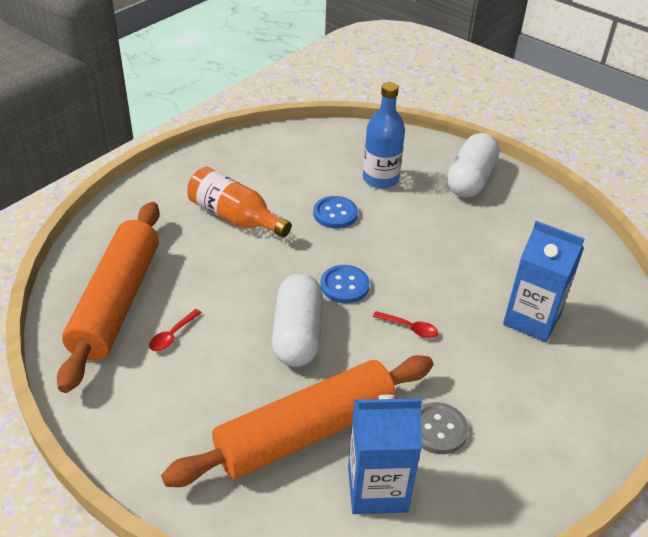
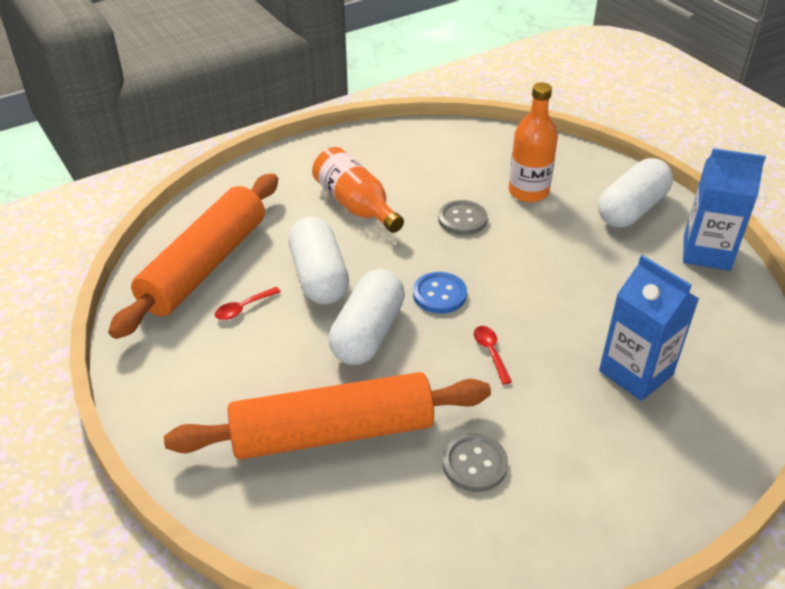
camera: 20 degrees right, 0 degrees up
(230, 291) = (319, 277): none -> white capsule
(335, 214) = (462, 219): blue button -> grey button
(377, 488) = (381, 508): blue carton -> blue carton (706, 252)
(380, 179) = (528, 192): blue bottle -> orange bottle
(409, 328) = (490, 352): red spoon -> red spoon turned 150 degrees counterclockwise

